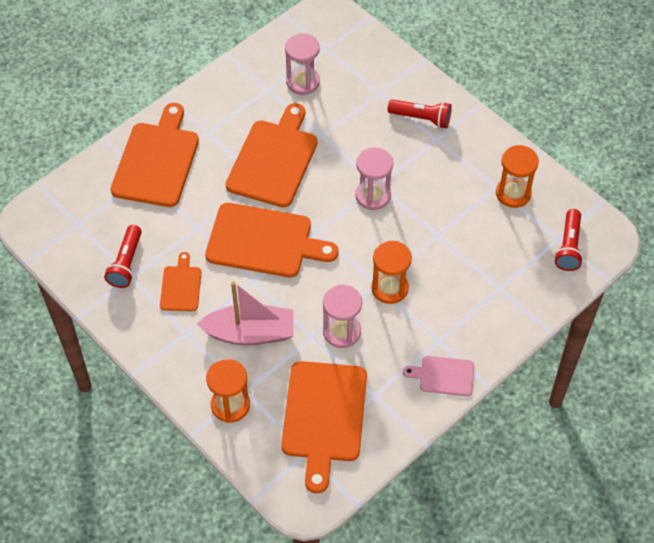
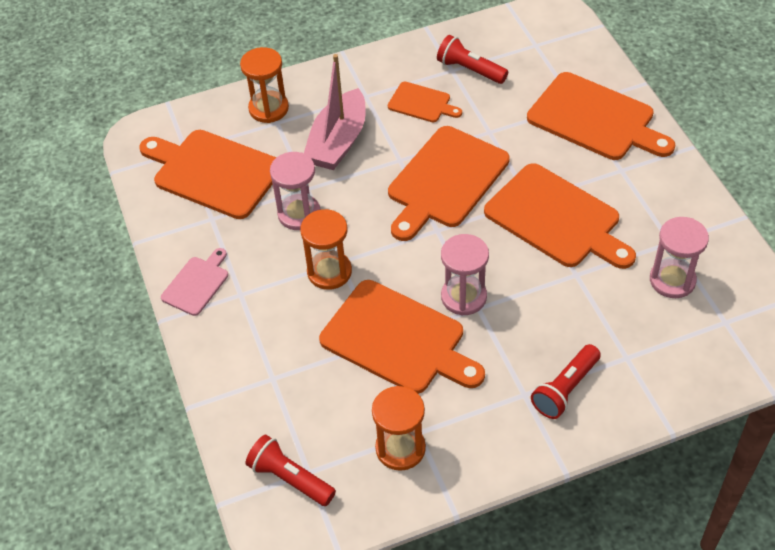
camera: 115 degrees right, 5 degrees down
(429, 223) = (397, 339): none -> orange cutting board

